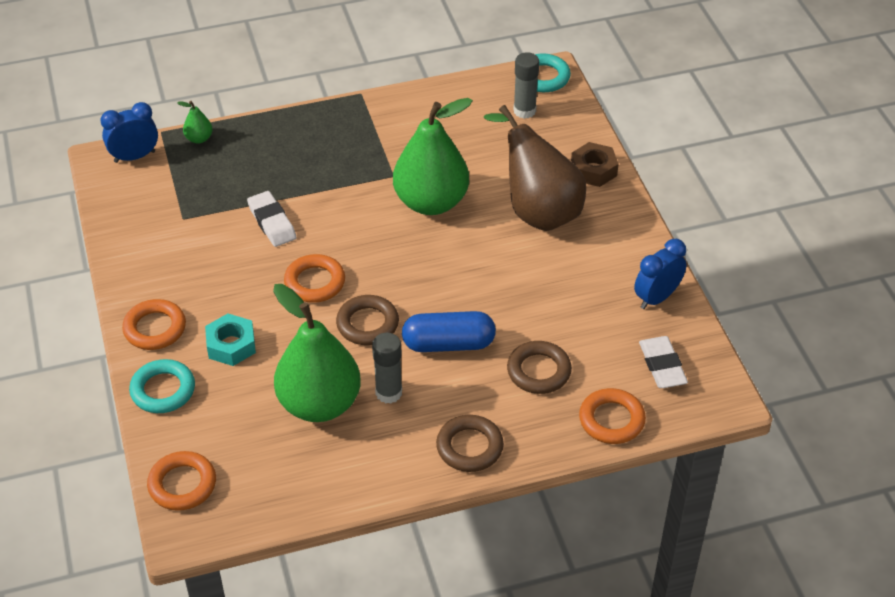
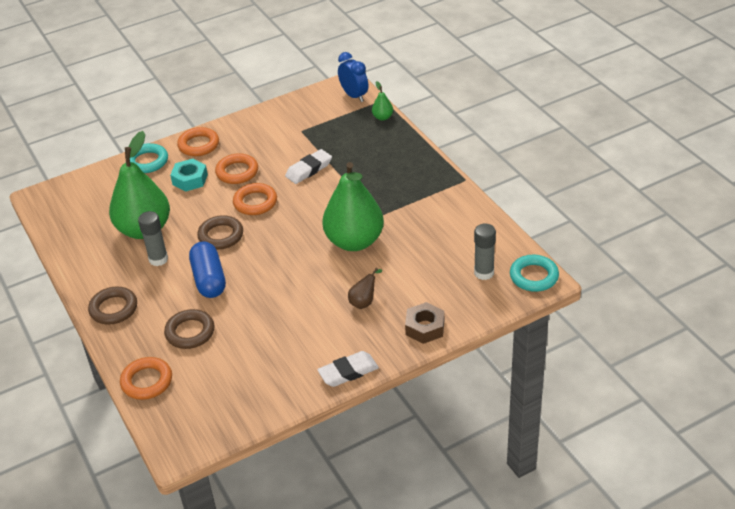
camera: 80 degrees right, 5 degrees down
(182, 484) = (73, 188): orange ring -> orange ring (237, 172)
(538, 210) = (364, 302): brown pear -> brown pear, size x0.40
(657, 298) = (282, 390): blue clock -> none
(662, 366) = (207, 404): white eraser -> white eraser (348, 372)

